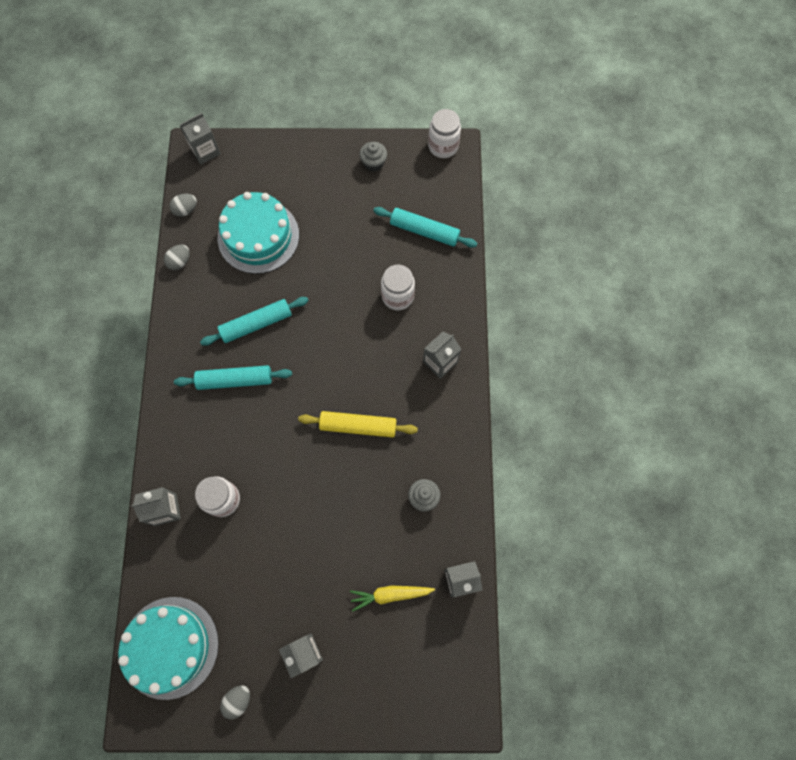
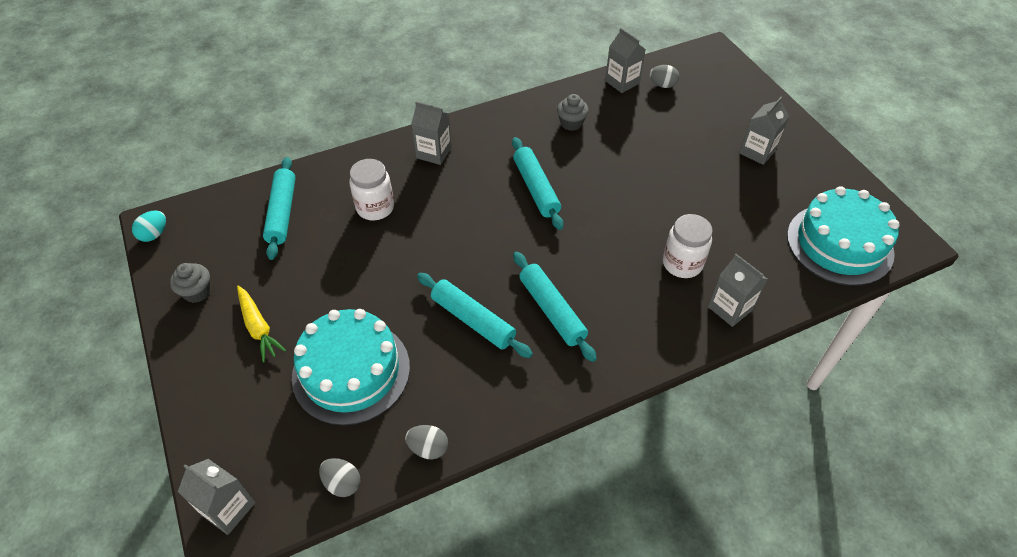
camera: 115 degrees left, 20 degrees down
(238, 700) = (830, 179): grey egg -> grey egg (662, 85)
(358, 426) = (536, 188): yellow rolling pin -> turquoise rolling pin
(390, 594) = (667, 117): yellow carrot -> yellow carrot (258, 327)
(443, 146) = (154, 234): white jar -> turquoise egg

